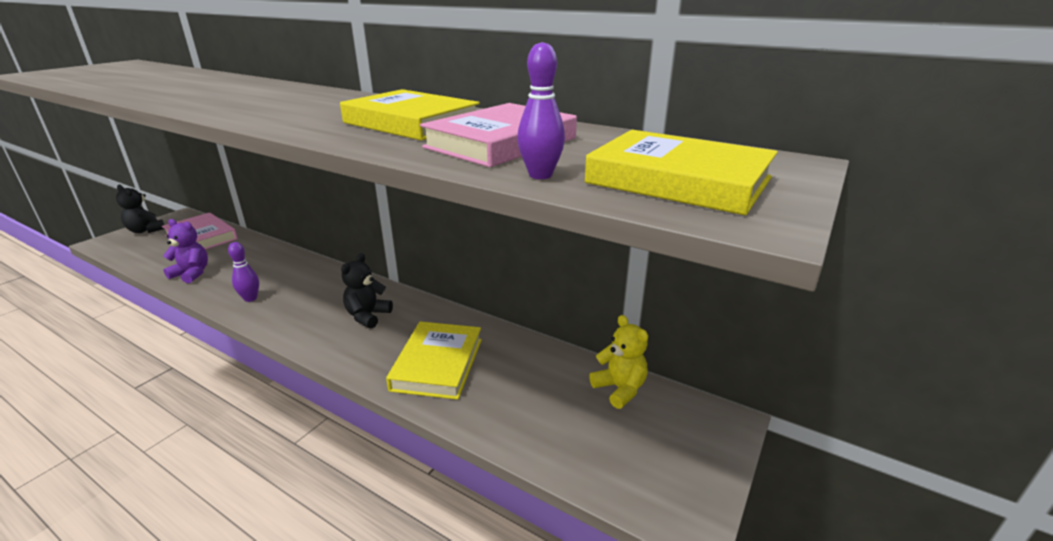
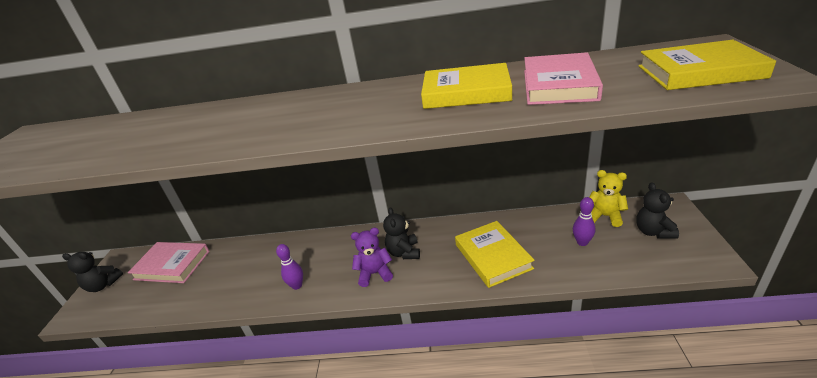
camera: 25 degrees left, 5 degrees up
(192, 274) = (214, 294): purple teddy bear -> purple teddy bear (375, 273)
(540, 175) = (636, 95): purple bowling pin -> purple bowling pin (582, 242)
(655, 439) = (653, 232): none -> black teddy bear

